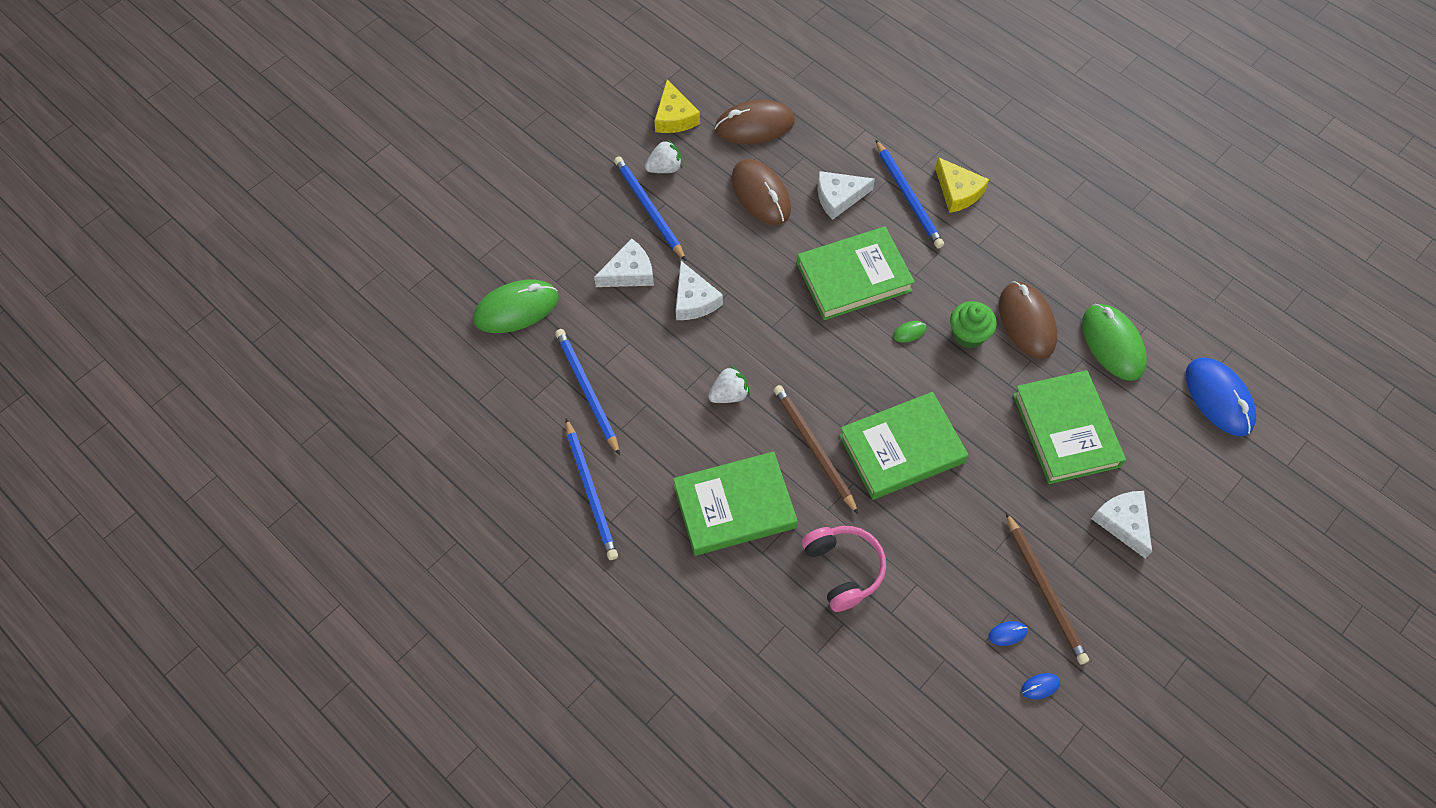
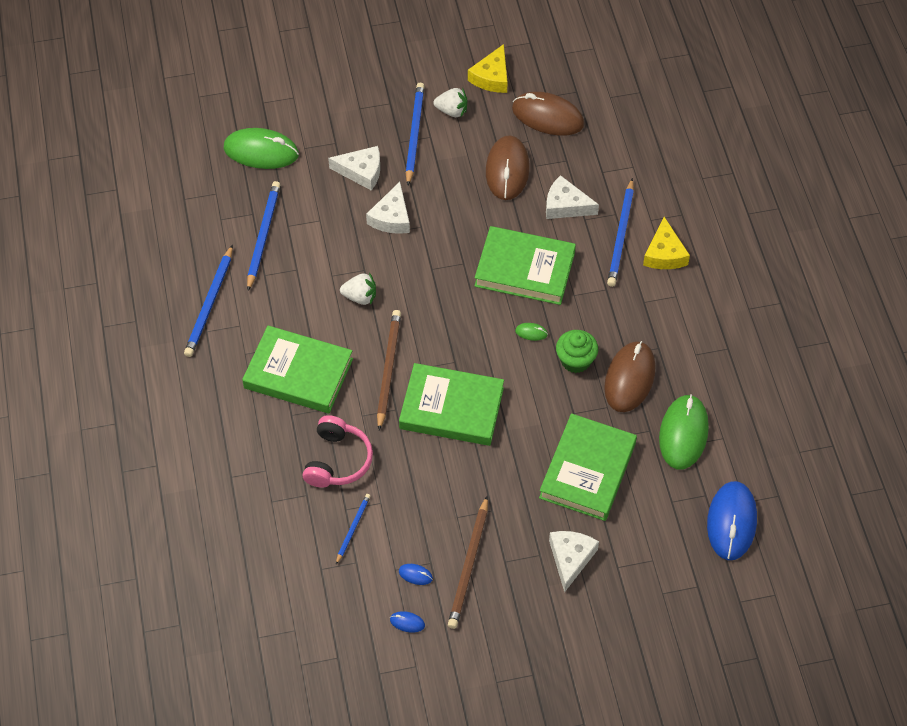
camera: 35 degrees right, 5 degrees down
(913, 627) = (353, 528): none -> blue pencil

